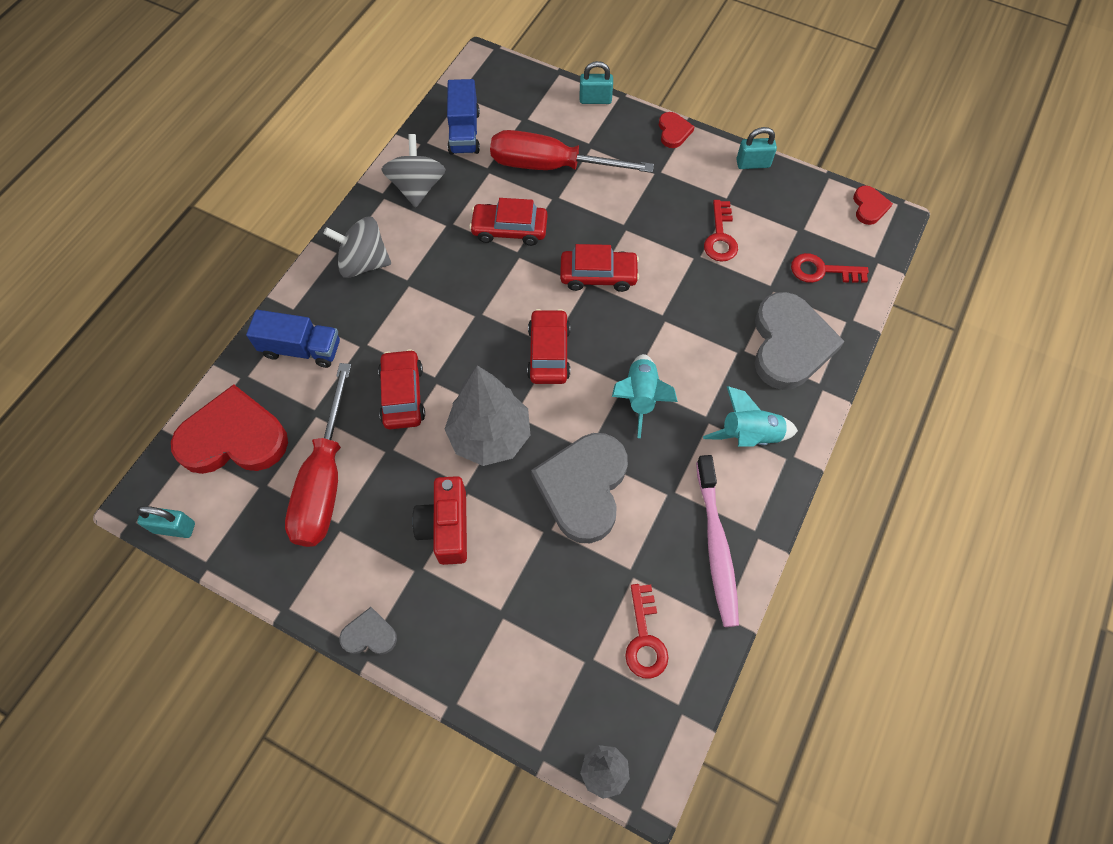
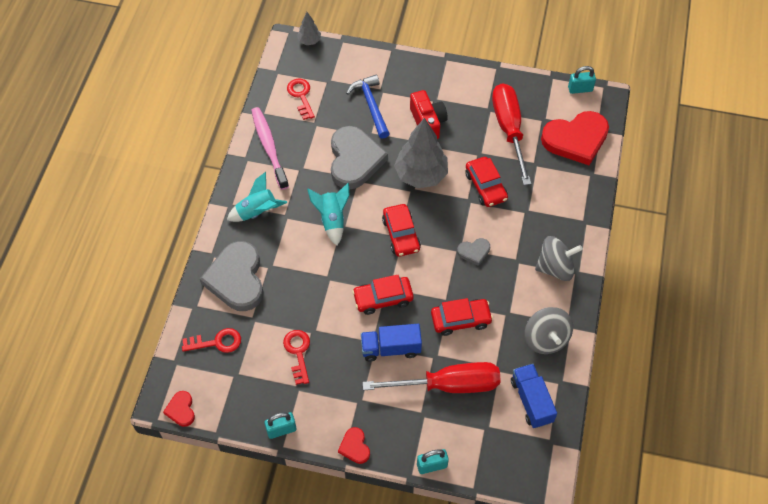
camera: 165 degrees right, 5 degrees down
(301, 349) = (565, 199): blue truck -> blue truck (391, 348)
(369, 634) = (448, 67): grey heart -> grey heart (474, 252)
(529, 585) = (371, 106): none -> blue hammer

